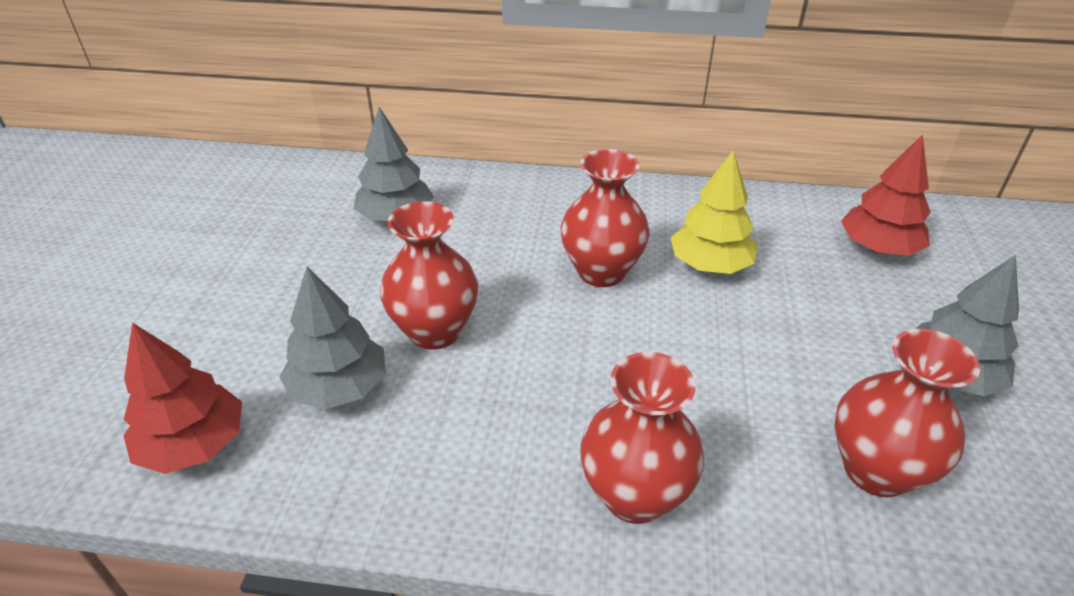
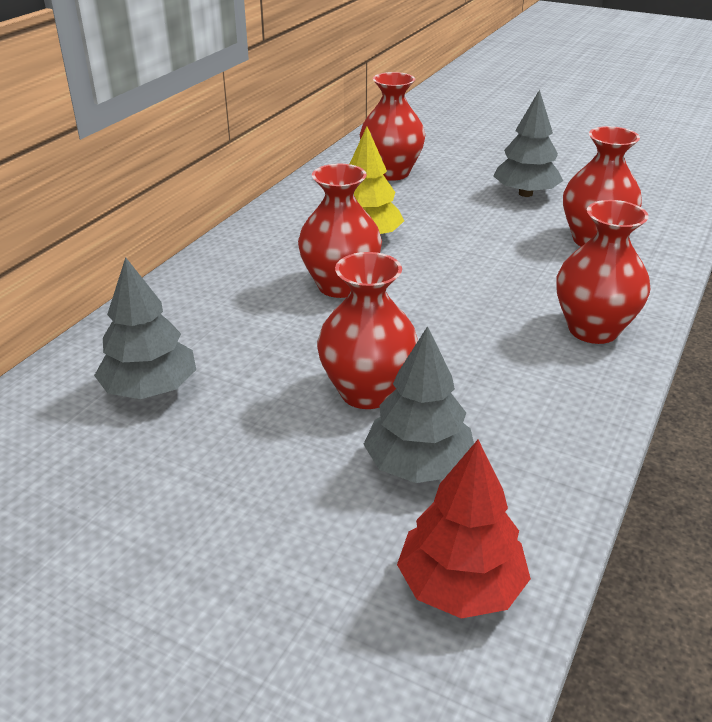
camera: 70 degrees left, 5 degrees down
(878, 248) = (391, 173): red tree -> red vase

